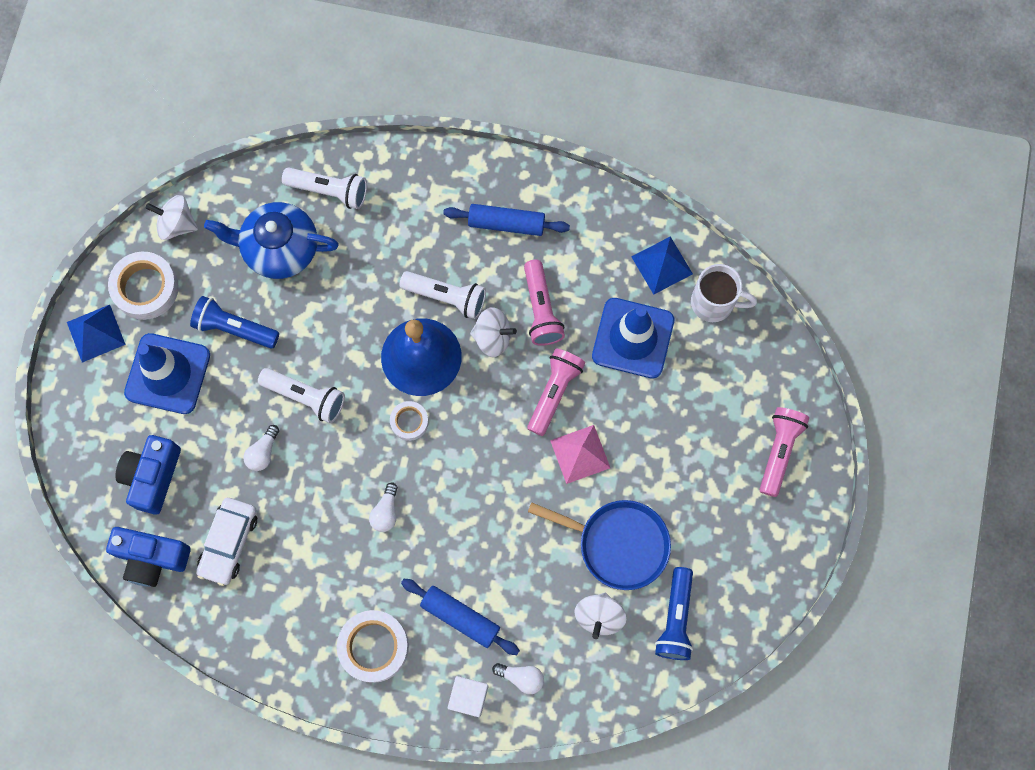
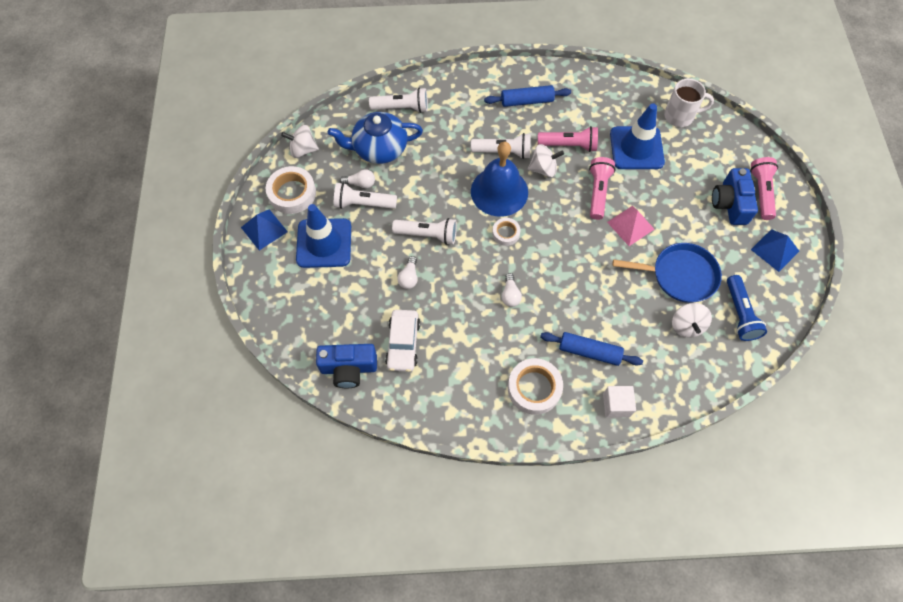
camera: 15 degrees left, 10 degrees down
(153, 476) = (333, 313): blue camera -> blue camera (730, 204)
(234, 328) = (363, 203): blue flashlight -> white flashlight
(521, 677) = (649, 381): white light bulb -> white light bulb (360, 183)
(541, 310) = (569, 145): pink flashlight -> pink flashlight turned 60 degrees counterclockwise
(662, 265) = (637, 102): blue pyramid -> blue pyramid (775, 250)

